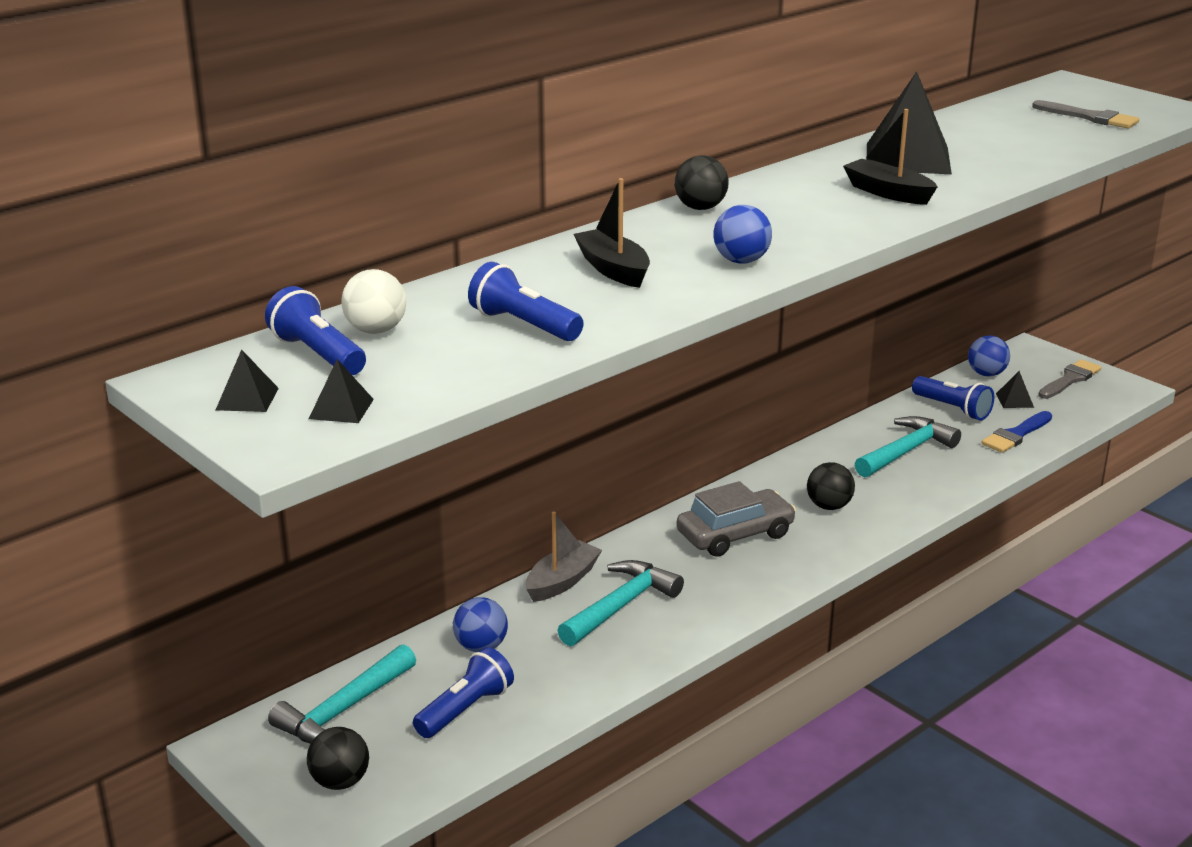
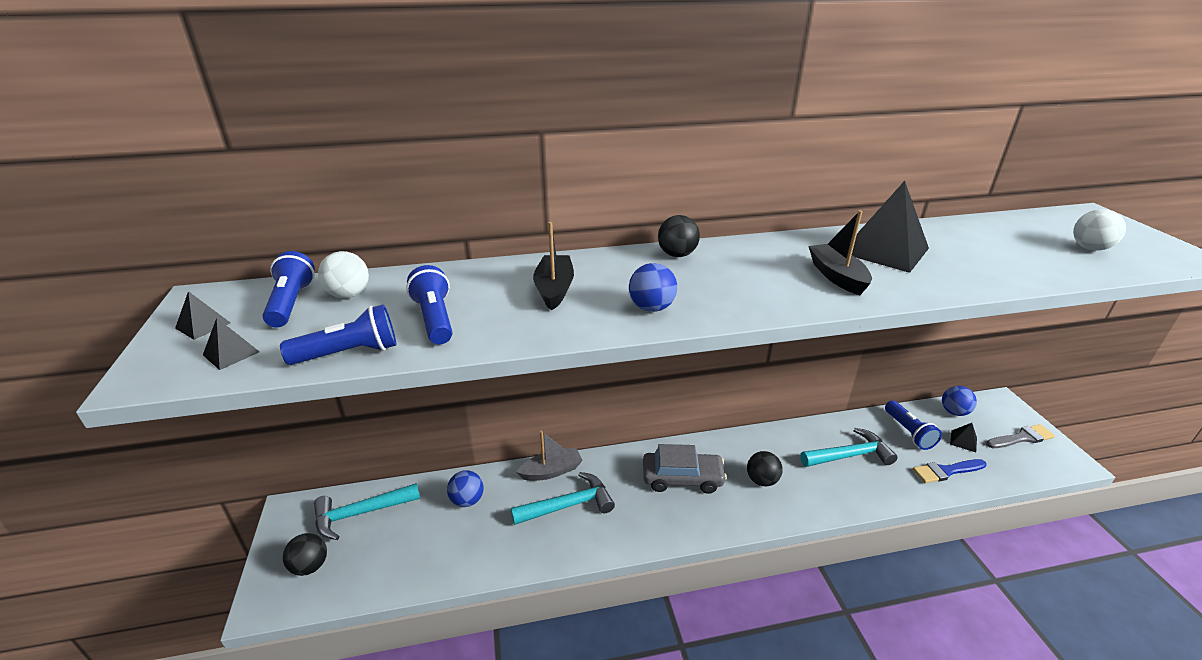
camera: 30 degrees right, 5 degrees up
(465, 709) = (417, 545): blue flashlight -> blue flashlight (349, 353)
(1090, 117) = (1090, 248): grey brush -> white ball

